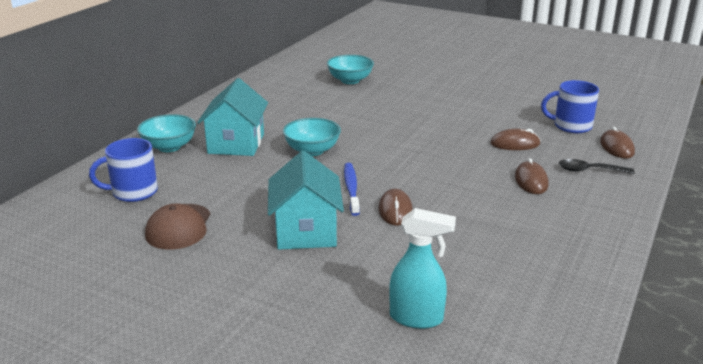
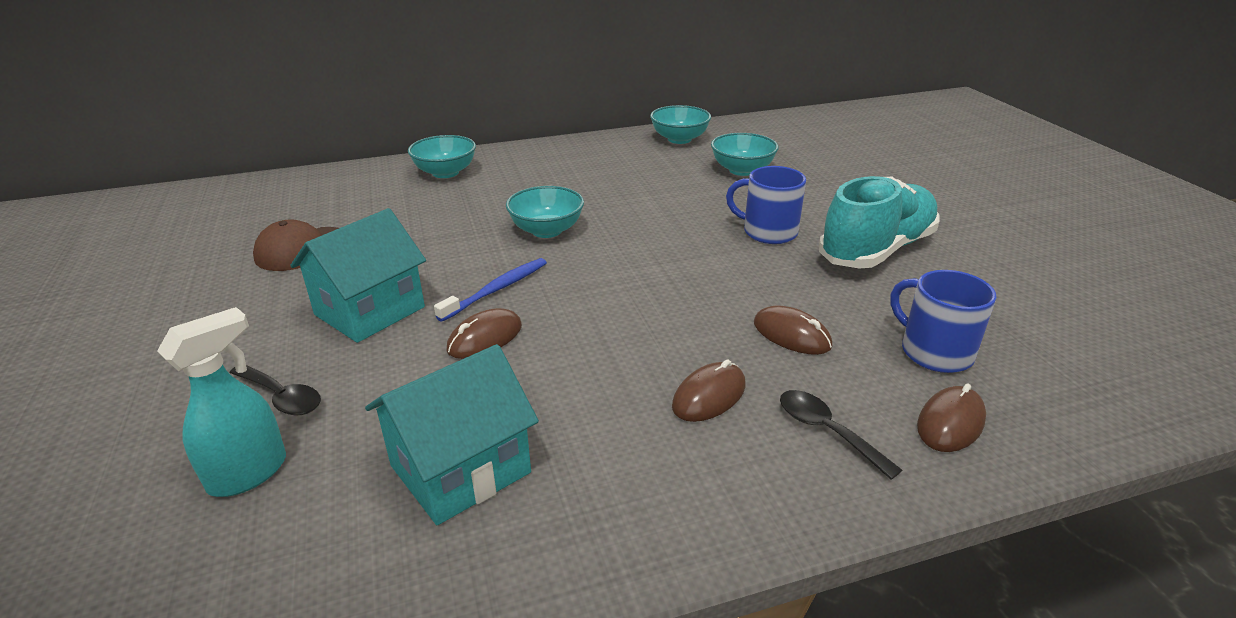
camera: 45 degrees right, 5 degrees up
(133, 192) = (341, 201): blue mug -> blue mug (768, 232)
(236, 144) = (499, 193): turquoise house -> turquoise house (461, 469)
(280, 75) = (679, 139): none -> turquoise bowl
(355, 287) = (282, 397): none -> black spoon
(417, 318) = (249, 473): turquoise spray bottle -> turquoise spray bottle turned 105 degrees counterclockwise
(481, 95) = (876, 250): none -> turquoise shoe

